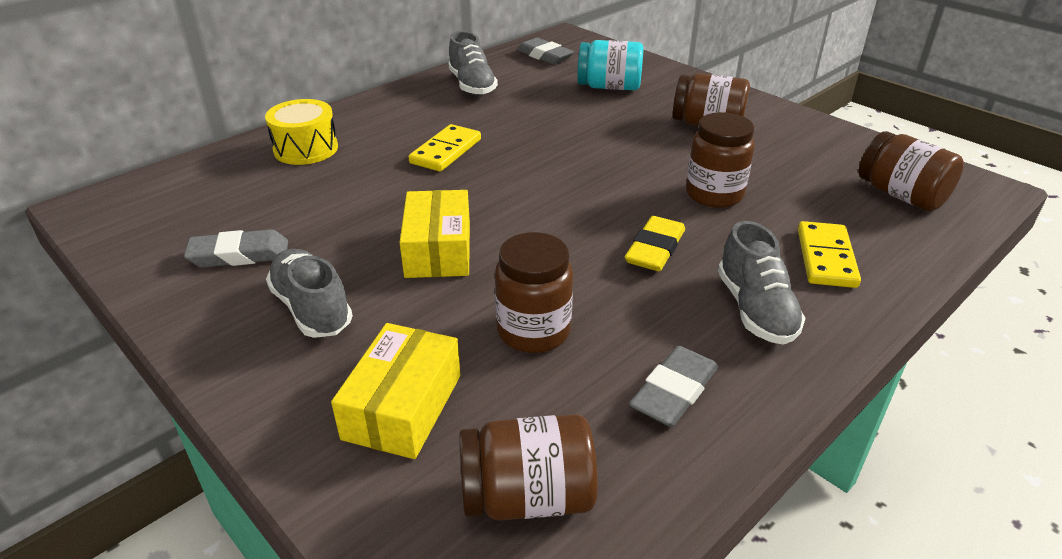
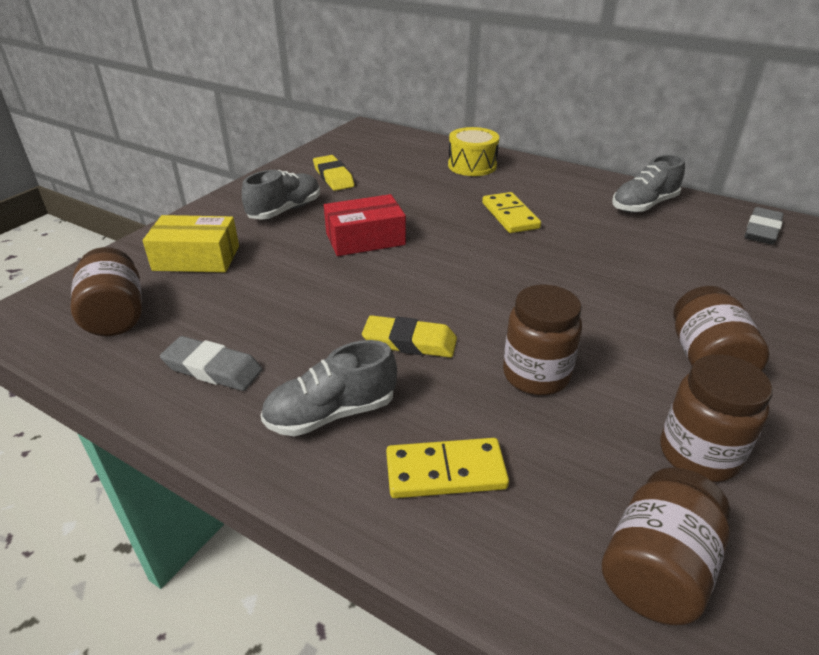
camera: 75 degrees right, 0 degrees up
(239, 255) = (333, 177): grey eraser -> yellow eraser
(438, 250) = (365, 239): yellow box -> red box
(445, 151) = (510, 215): yellow domino -> yellow domino turned 60 degrees clockwise
(533, 331) = (277, 294): brown jar -> brown jar (698, 454)
(609, 87) = (731, 280): turquoise jar -> none

